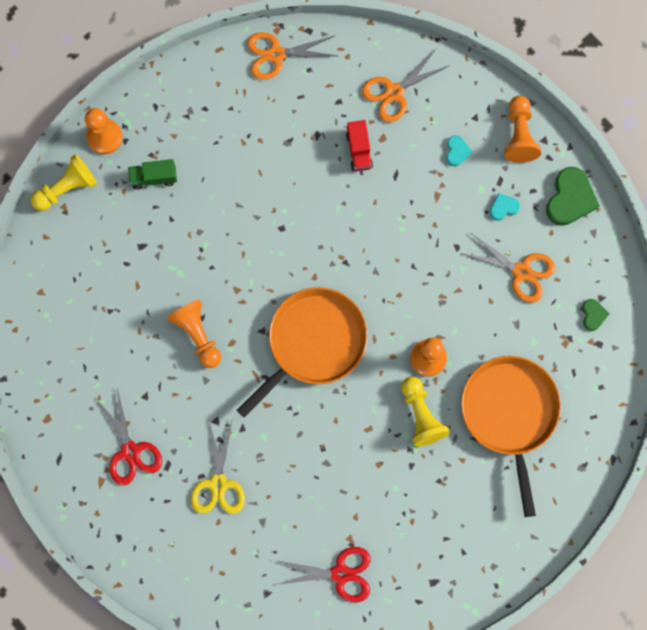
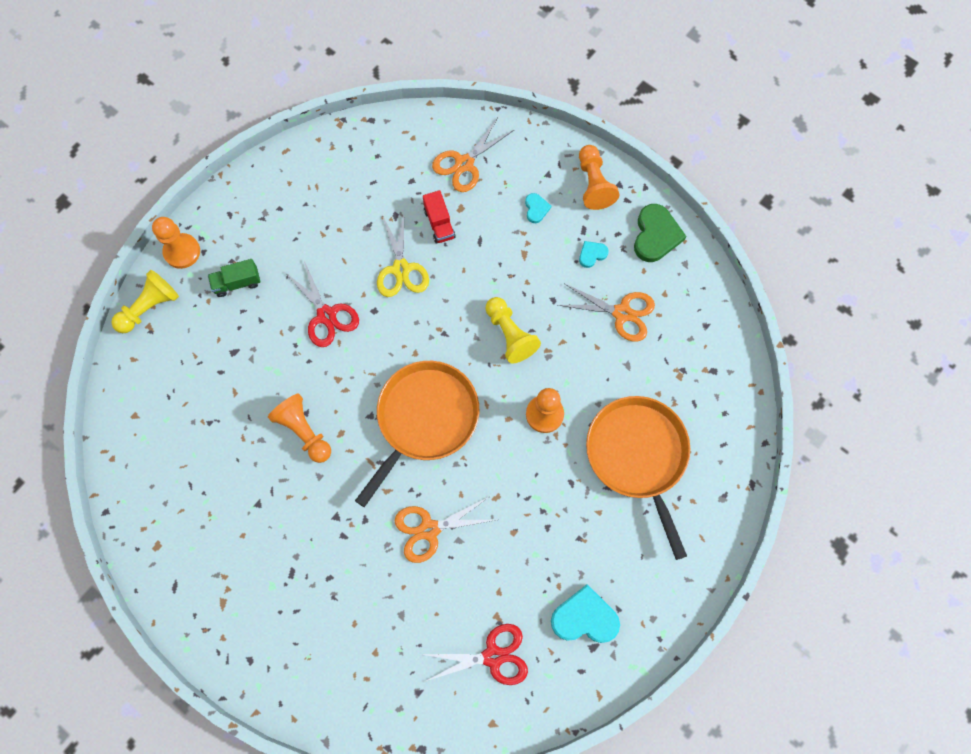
camera: 10 degrees left, 5 degrees down
(130, 451) = (250, 565): red scissors -> red scissors (326, 315)
(218, 484) = (348, 583): yellow scissors -> yellow scissors (401, 269)
(276, 54) = (342, 147): orange scissors -> orange scissors (429, 529)
(421, 415) = (548, 473): yellow pawn -> yellow pawn (510, 334)
(430, 554) = (584, 617): none -> turquoise heart
(593, 315) = (701, 343): green heart -> none

